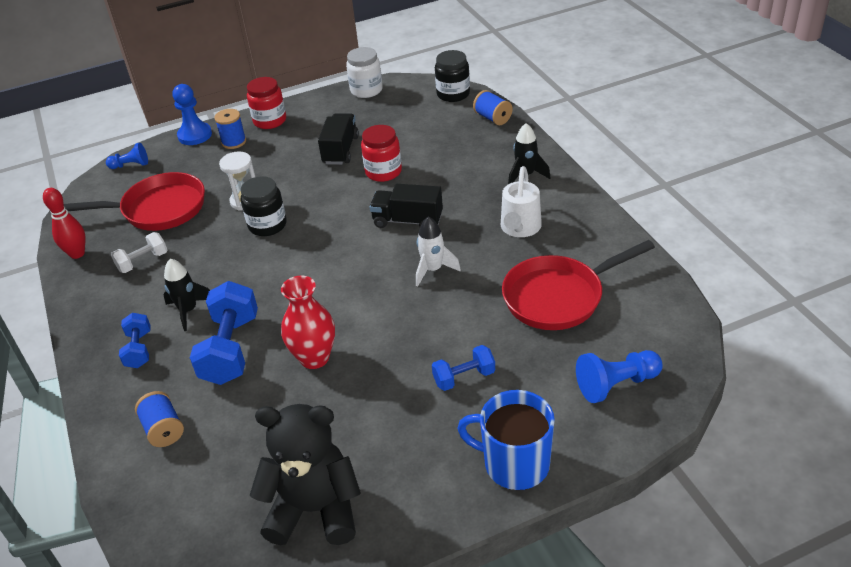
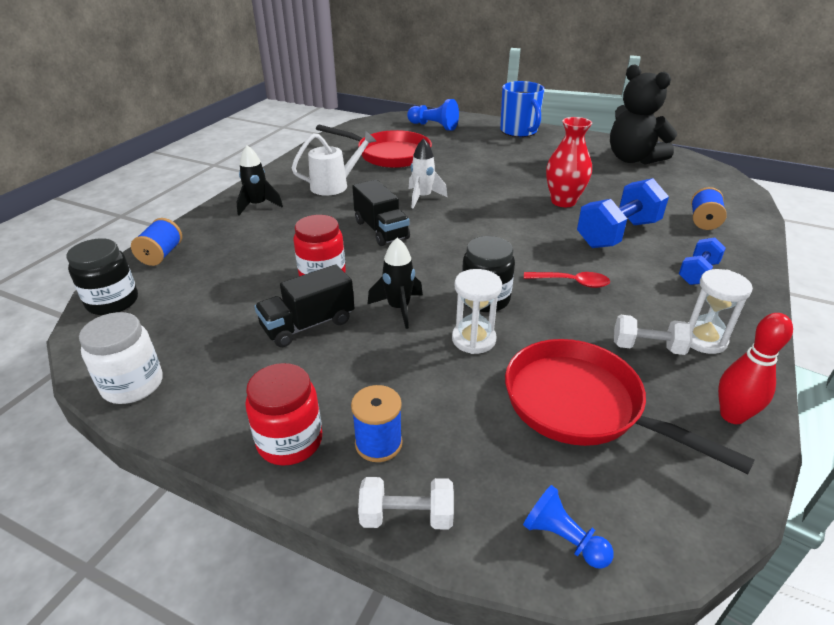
camera: 135 degrees left, 5 degrees down
(110, 290) = (703, 339): none -> white hourglass
(188, 311) = (631, 275): black rocket -> black rocket (398, 308)
(195, 135) = (406, 516): blue pawn -> white dumbbell
(225, 275) = (572, 282): none -> red spoon
(464, 377) = (493, 157): blue dumbbell -> none

